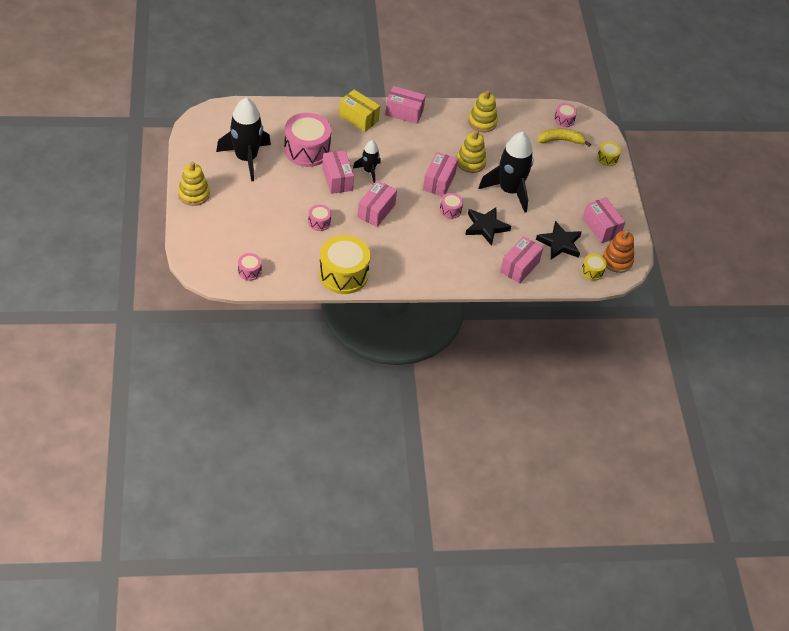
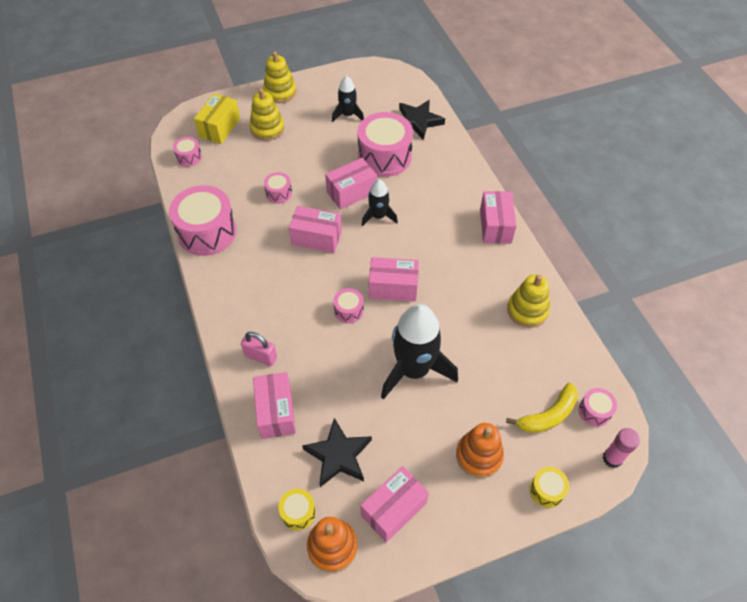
camera: 80 degrees right, 5 degrees up
(246, 158) = (348, 115): black rocket -> black rocket, size x0.53
(343, 274) = (207, 232): yellow drum -> pink drum
(358, 118) = (460, 187): yellow box -> yellow box (219, 128)
(470, 162) = (445, 314): yellow stacking toy -> yellow stacking toy (267, 129)
(473, 266) = (261, 356): none -> pink padlock
(486, 227) = (334, 356): black star -> black star (418, 121)
(519, 267) = (276, 412): pink box -> pink box turned 60 degrees clockwise
(561, 140) = (548, 415): yellow banana -> yellow banana turned 75 degrees clockwise
(578, 179) = (479, 455): none -> orange stacking toy
(596, 124) = (612, 458): none -> pink glue stick

